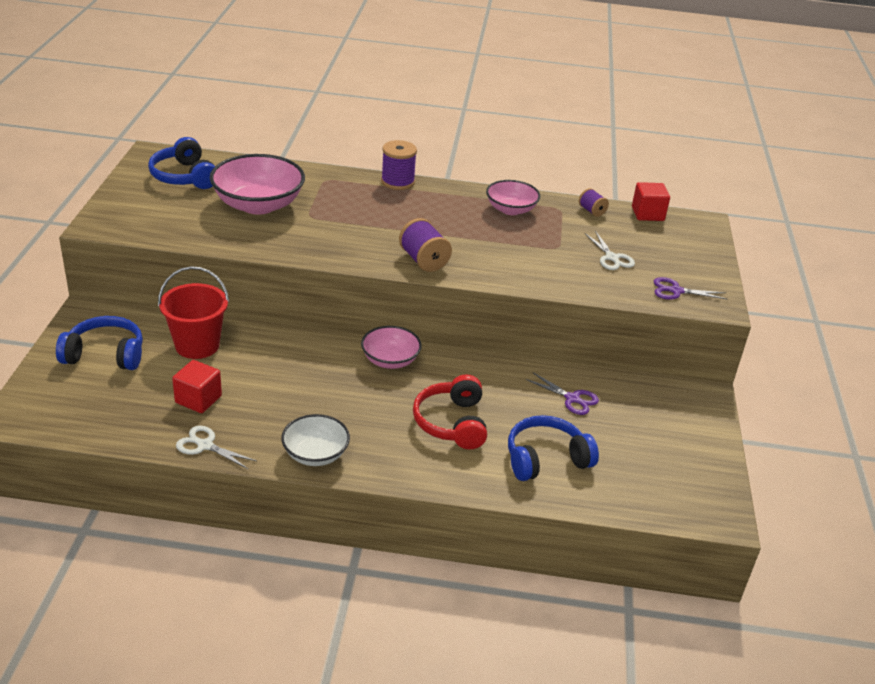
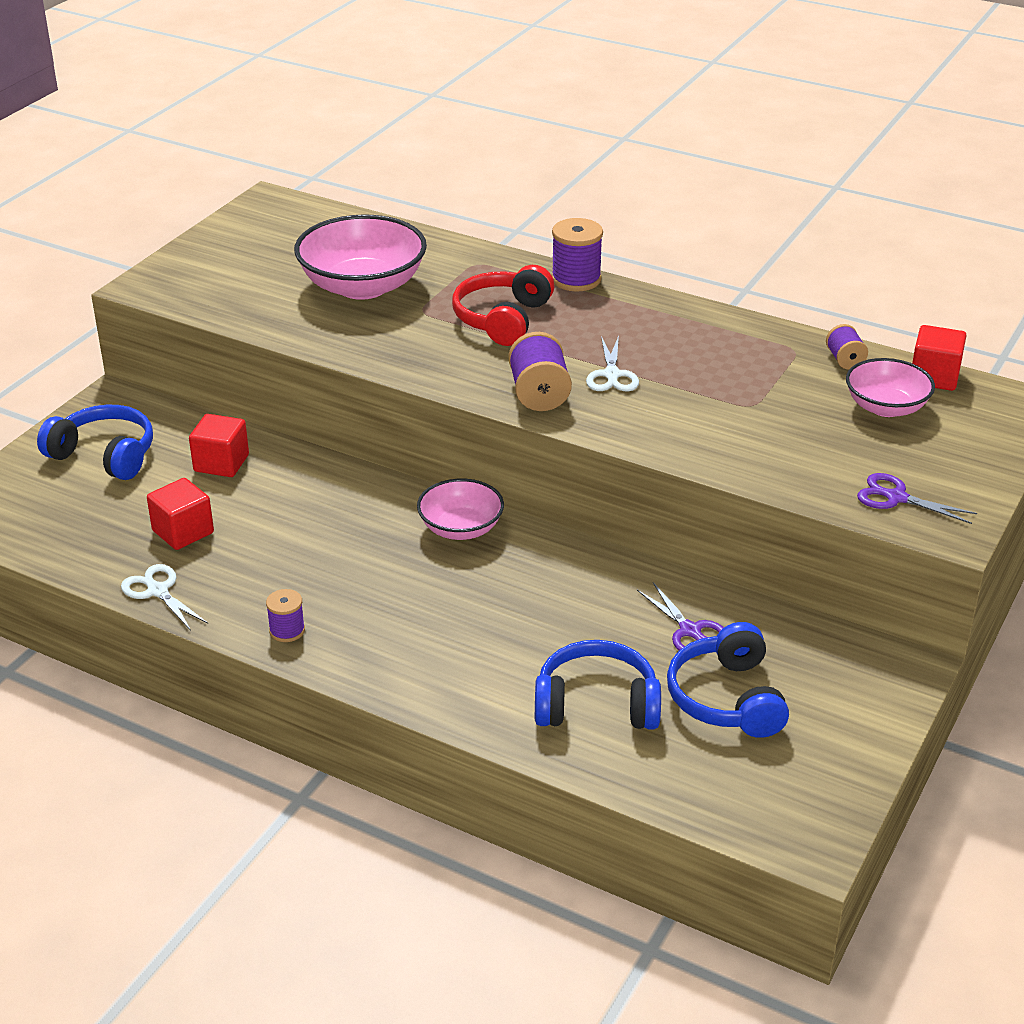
camera: 25 degrees right, 0 degrees up
(184, 177) = (290, 236): blue headphones -> blue headphones (726, 698)
(197, 345) = (221, 463): red bucket -> red cube
(315, 454) = (287, 630): white bowl -> purple spool
(451, 423) = (493, 628): red headphones -> red headphones (502, 319)
(511, 209) = (718, 341): pink bowl -> pink bowl (886, 407)
(612, 258) = (827, 433): white scissors -> white scissors (612, 375)

